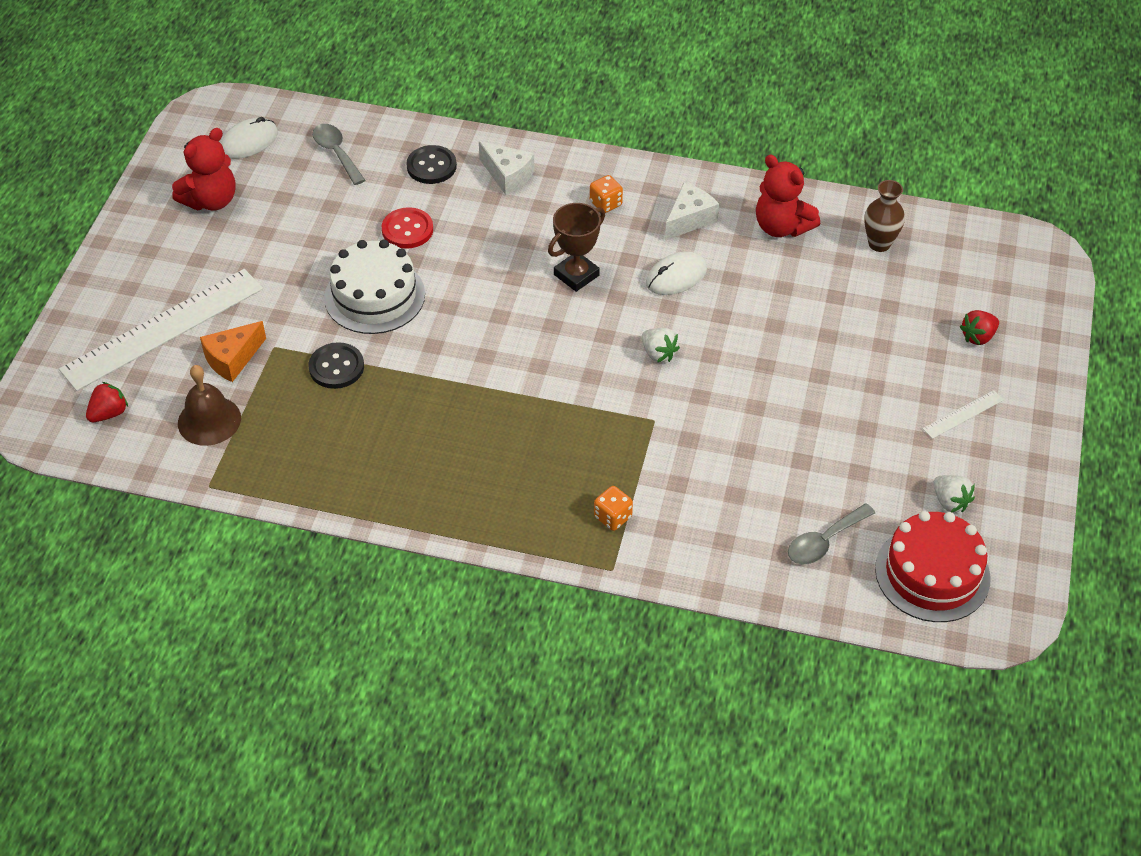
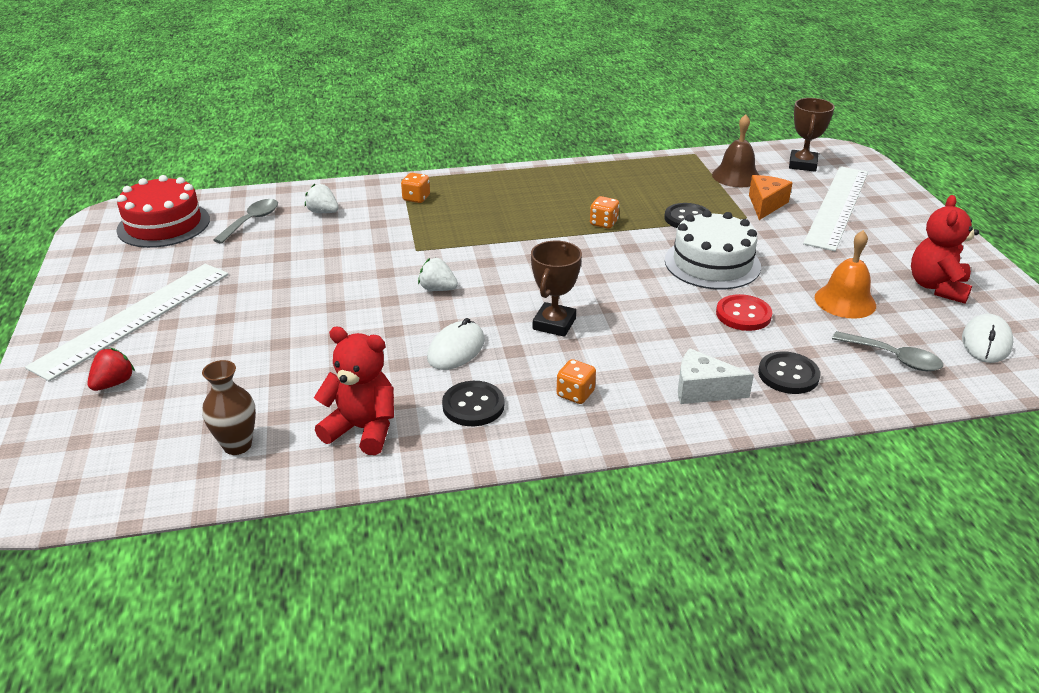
camera: 155 degrees right, 15 degrees down
(109, 413) = (802, 164): red strawberry -> brown trophy
(307, 214) = (845, 301): none -> orange bell
(430, 392) = (603, 223): none -> orange dice
(689, 219) = (473, 405): white cheese -> black button
(950, 502) = (148, 262): white strawberry -> white strawberry (323, 212)
(963, 414) = (134, 318): white ruler -> white ruler, size x2.41

